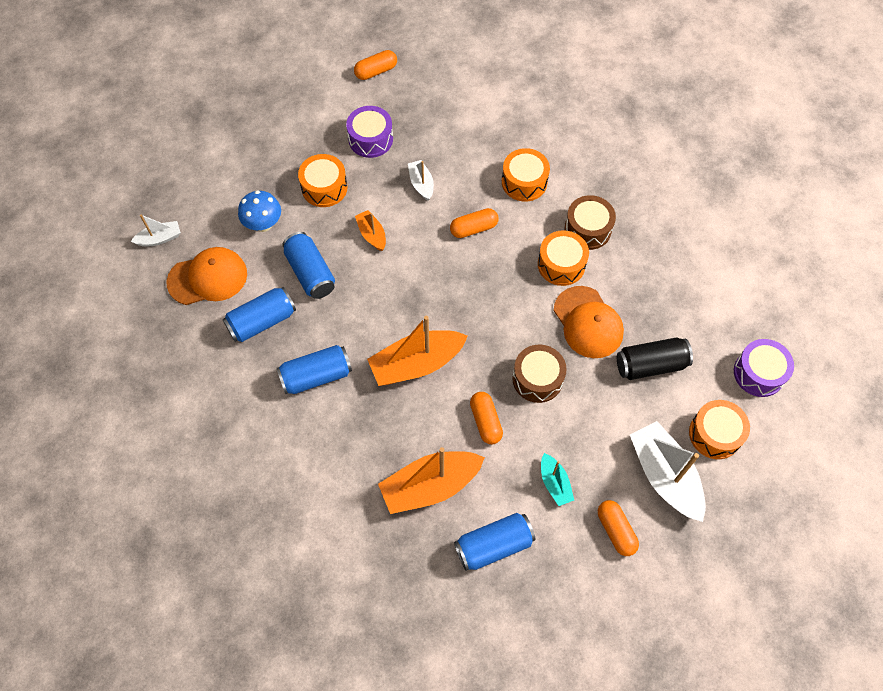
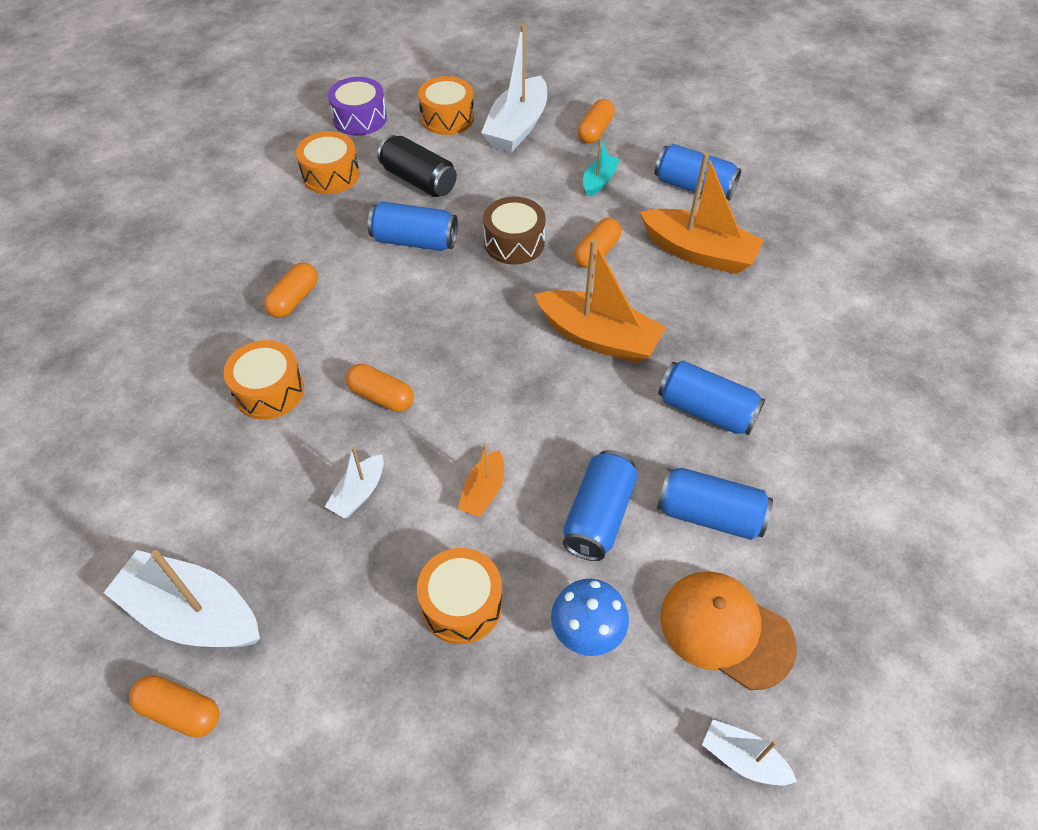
camera: 130 degrees left, 10 degrees down
(370, 139) = (328, 611): purple drum -> none
(417, 94) = (193, 614): none -> white boat
(561, 264) = (362, 295): orange drum -> orange drum (331, 175)
(587, 229) = (294, 299): brown drum -> orange capsule
(588, 322) = (414, 241): orange cap -> blue can

